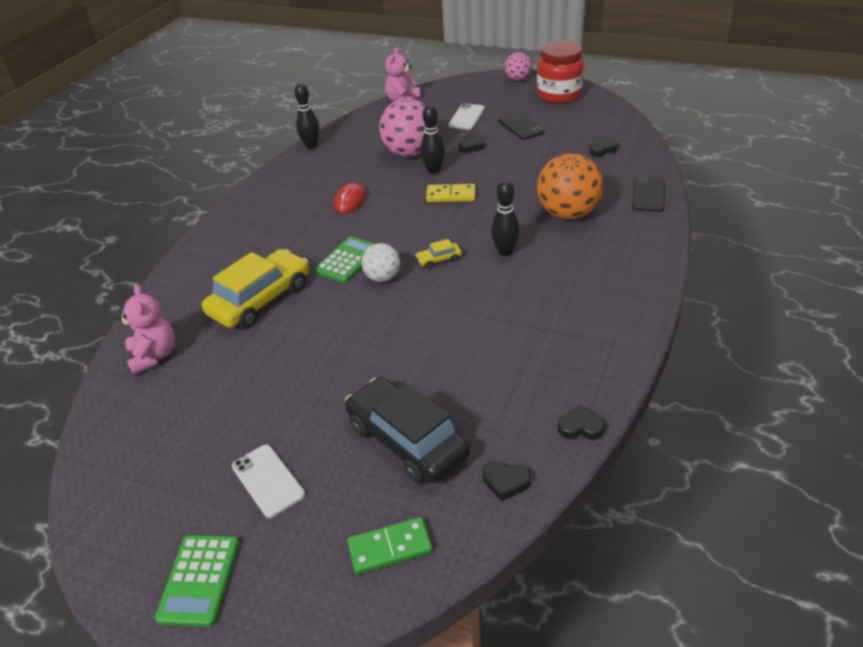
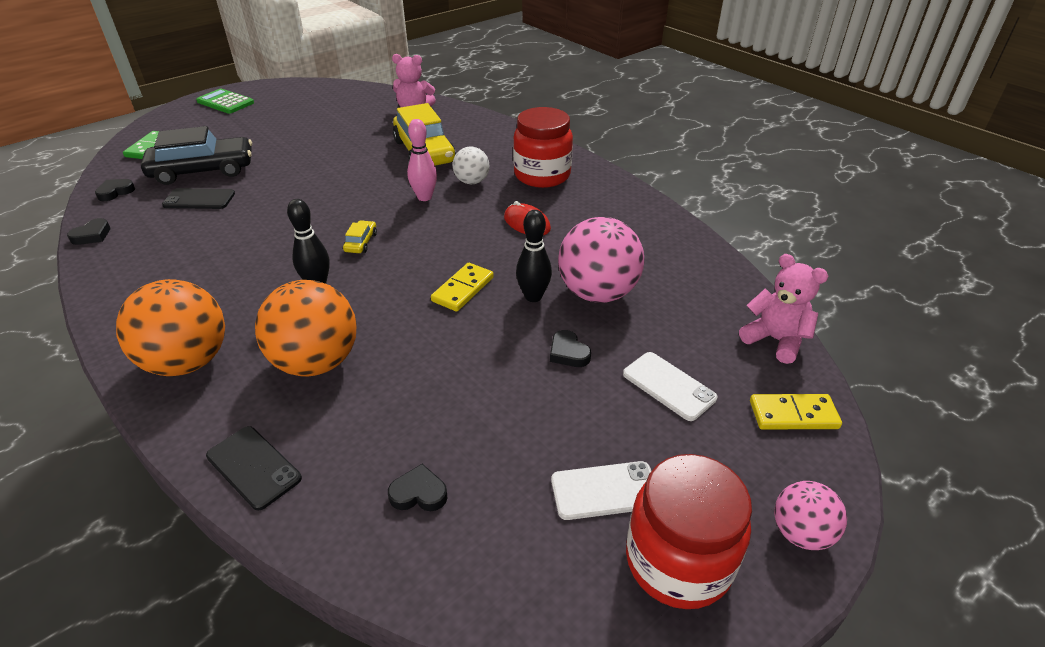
camera: 115 degrees right, 0 degrees up
(268, 219) = (542, 175): none -> red jar
(268, 480) = (253, 126): white phone -> white phone (605, 490)
(311, 146) = (683, 229): black bowling pin -> none
(348, 260) = (424, 197): green calculator -> pink bowling pin
(383, 277) = (377, 207): white ball -> white ball (471, 182)
(454, 90) = (793, 414): none -> yellow domino
(520, 127) = (585, 433): black phone -> black phone (199, 199)
(602, 150) = (419, 493): black heart -> black heart turned 90 degrees counterclockwise
(625, 259) = (188, 362): none -> orange ball

